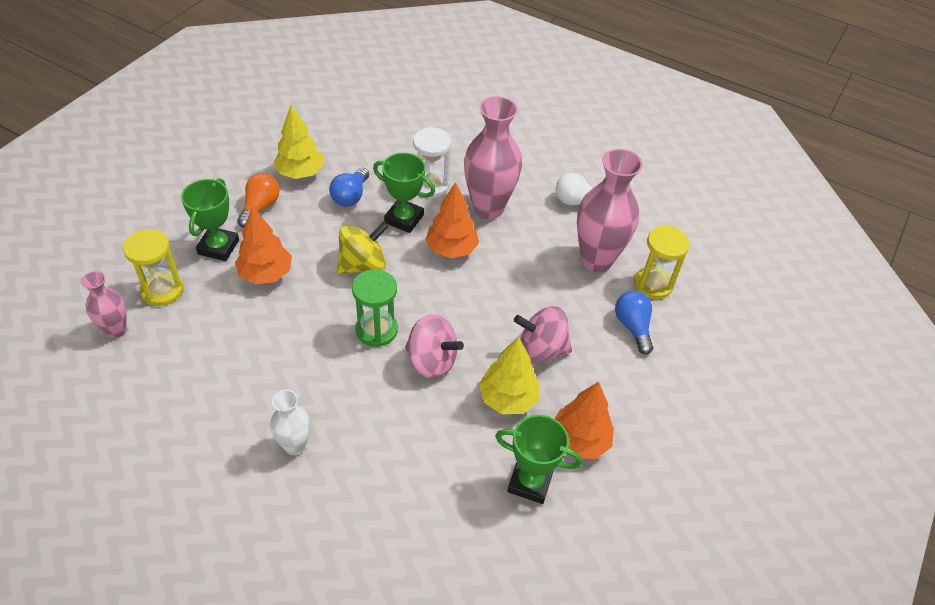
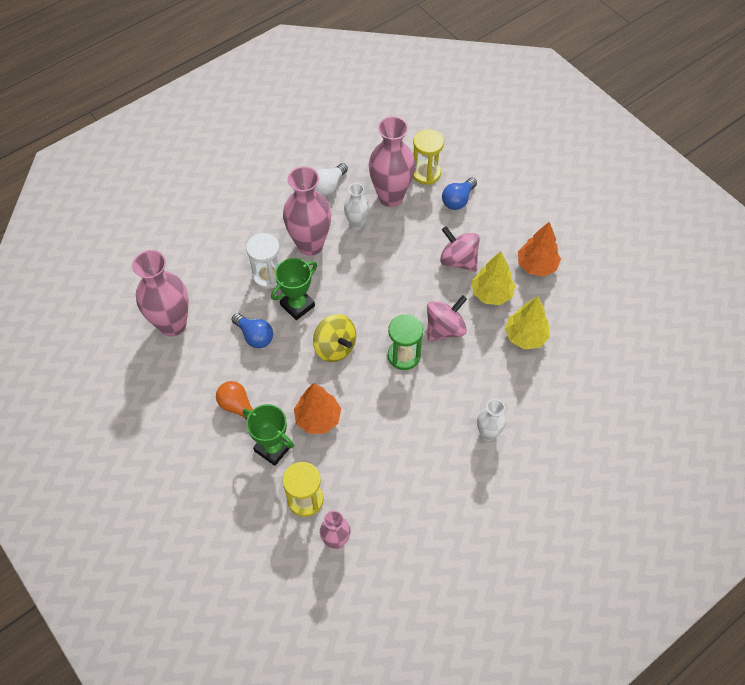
camera: 65 degrees left, 10 degrees up
(300, 173) = (209, 367): yellow tree -> yellow tree (525, 336)
(339, 134) = (172, 324): none -> pink vase
(363, 264) = (335, 347): yellow spinning top -> yellow spinning top turned 150 degrees clockwise
(451, 249) = (343, 283): orange tree -> none
(530, 482) = (557, 303): green trophy -> none
(539, 239) = (357, 224): none -> white vase
(541, 350) = (458, 260): pink spinning top -> pink spinning top turned 105 degrees clockwise
(632, 327) = (458, 200): blue light bulb -> blue light bulb turned 60 degrees counterclockwise

